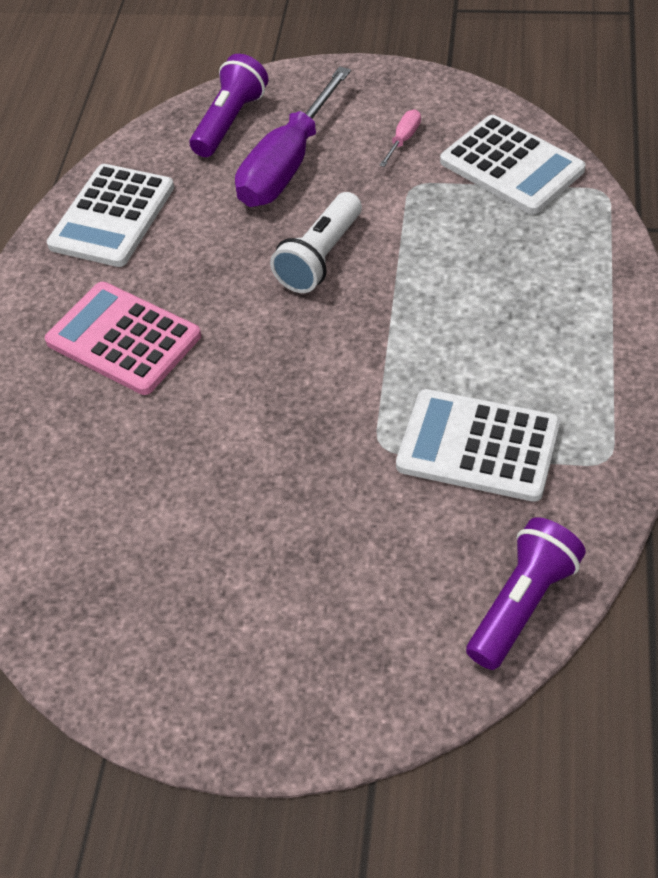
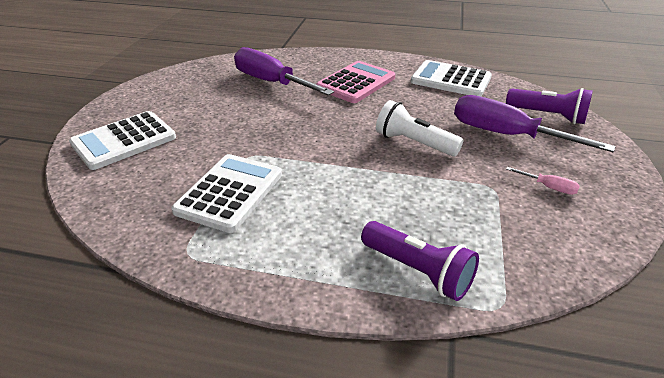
camera: 90 degrees right, 15 degrees down
(120, 468) = (271, 82): none -> purple screwdriver
(511, 166) = (527, 245): white calculator -> white calculator (124, 141)
(522, 604) = (104, 197): purple flashlight -> purple flashlight (417, 271)

